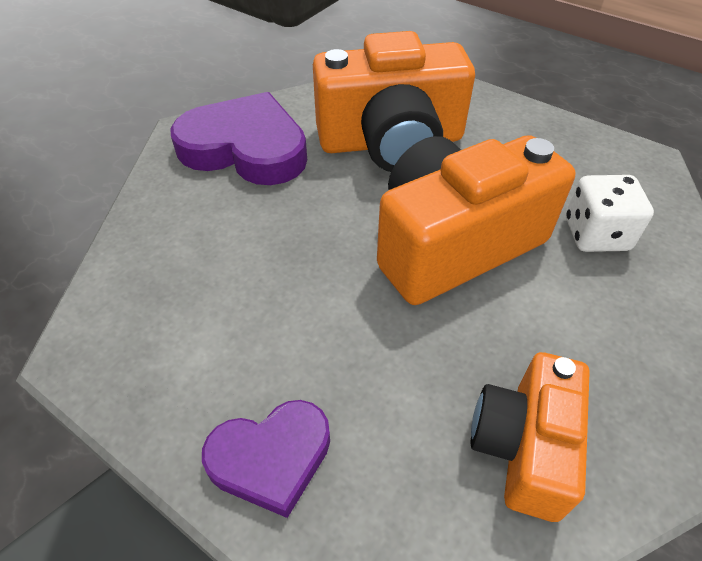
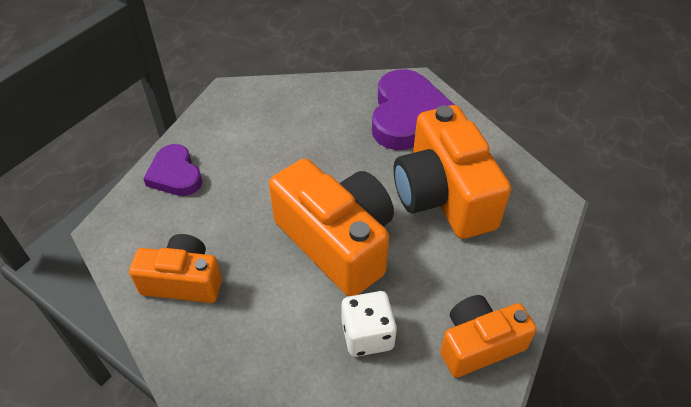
camera: 80 degrees right, 0 degrees up
(594, 153) = (479, 344): none -> orange camera

